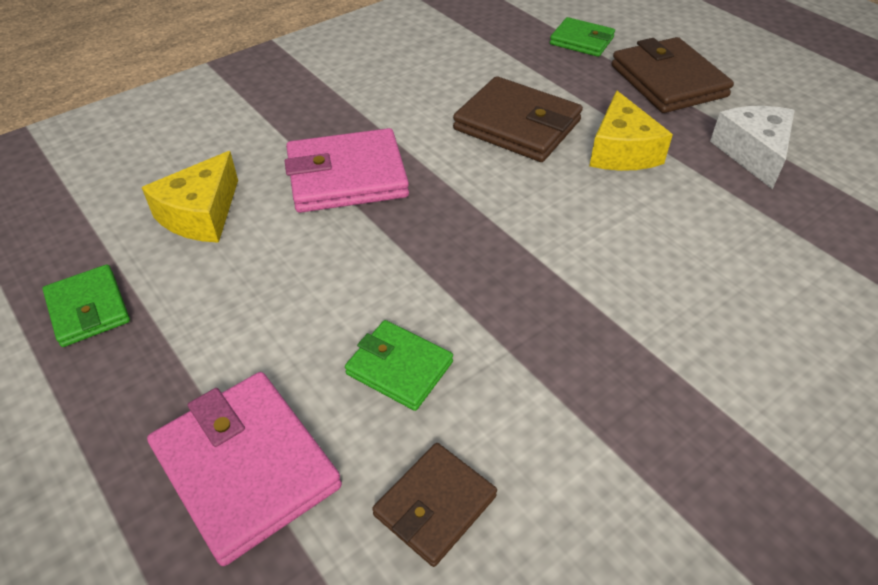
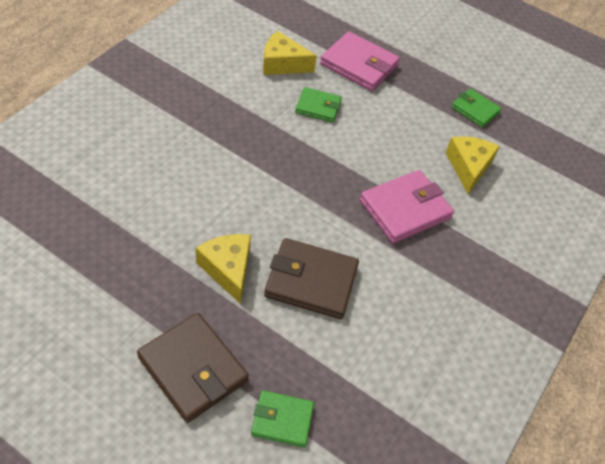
camera: 155 degrees right, 5 degrees up
(435, 505) = (282, 64): brown wallet -> yellow cheese
(753, 153) = (127, 287): white cheese -> none

